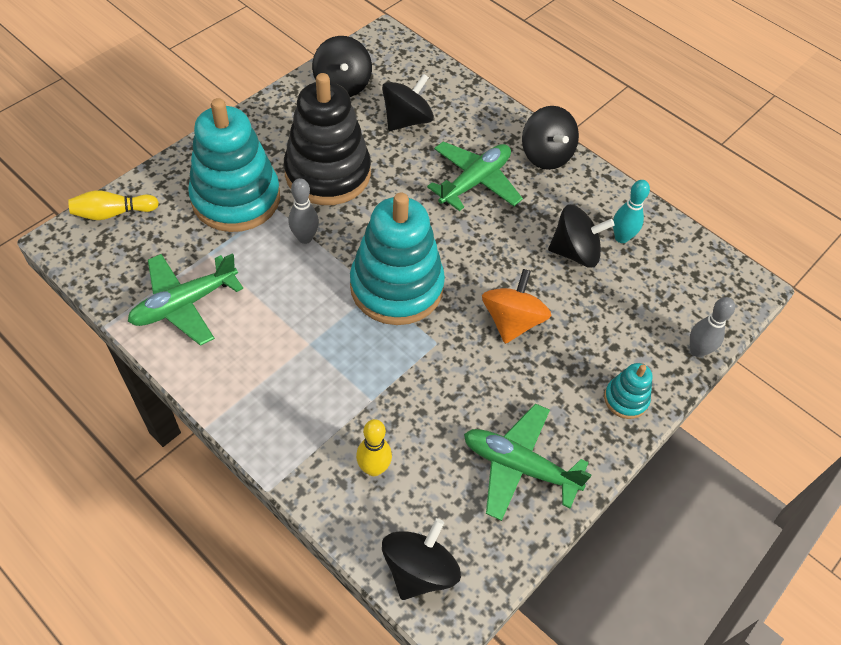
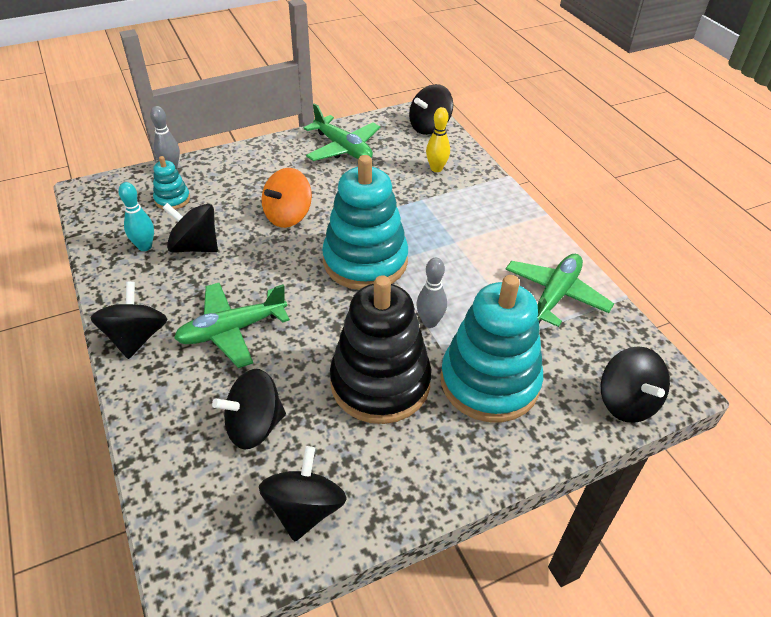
camera: 155 degrees left, 10 degrees down
(113, 213) = (626, 402): yellow bowling pin -> black spinning top
(184, 304) = (555, 295): green plane -> green plane turned 45 degrees counterclockwise
(626, 399) = (247, 158): turquoise stacking toy -> turquoise stacking toy (172, 199)

